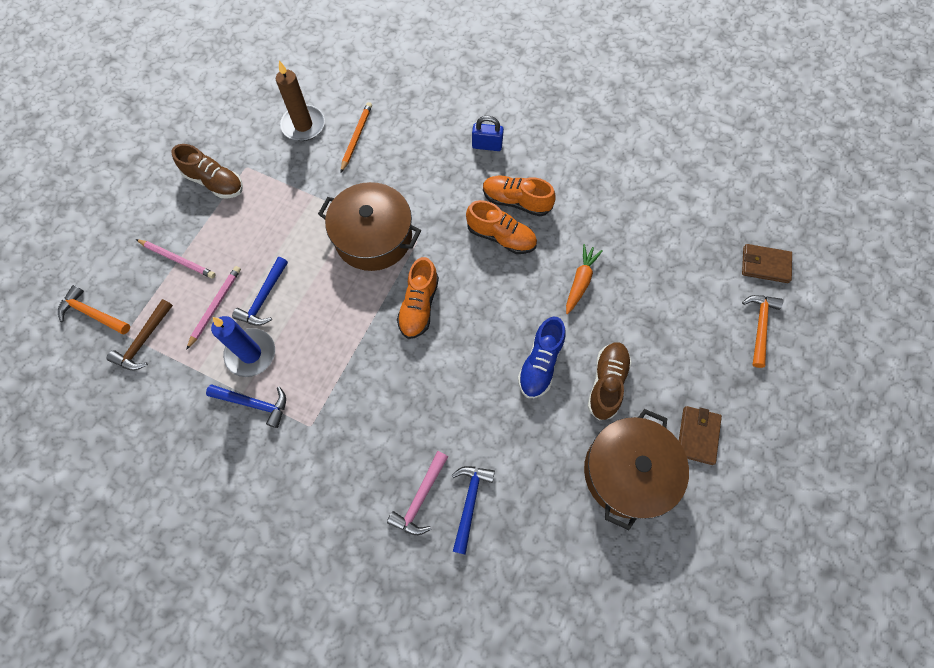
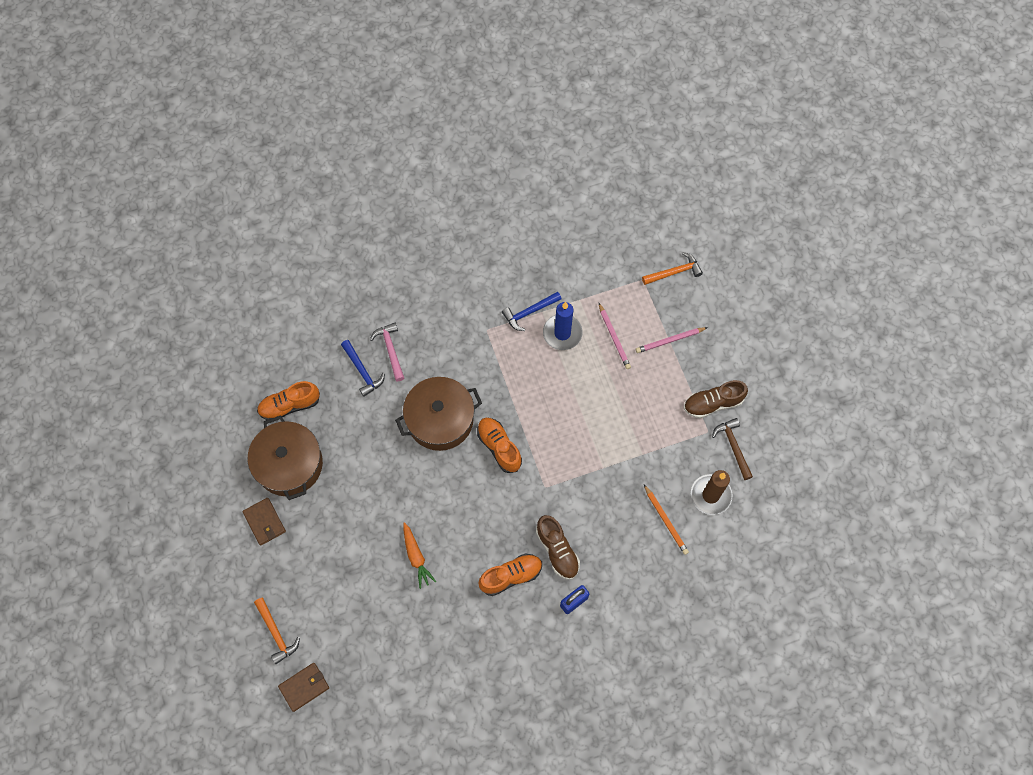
camera: 135 degrees right, 0 degrees up
(144, 341) = (628, 286): brown hammer -> brown hammer (733, 447)
(264, 298) = (593, 367): blue hammer -> none
(373, 237) = (574, 463): brown pot -> brown pot (440, 419)
(501, 237) = (495, 540): orange shoe -> orange shoe (290, 405)
(540, 364) = (393, 480): blue shoe -> none
(606, 383) = (343, 505): brown shoe -> brown shoe (557, 550)

